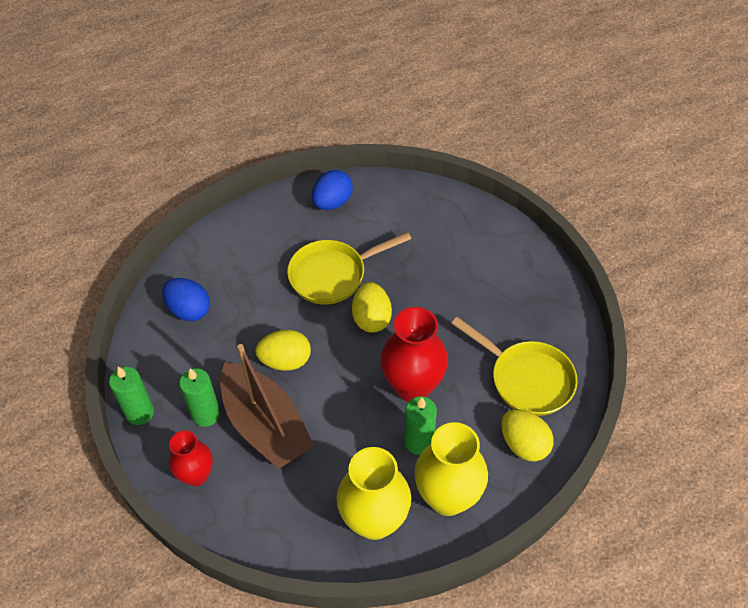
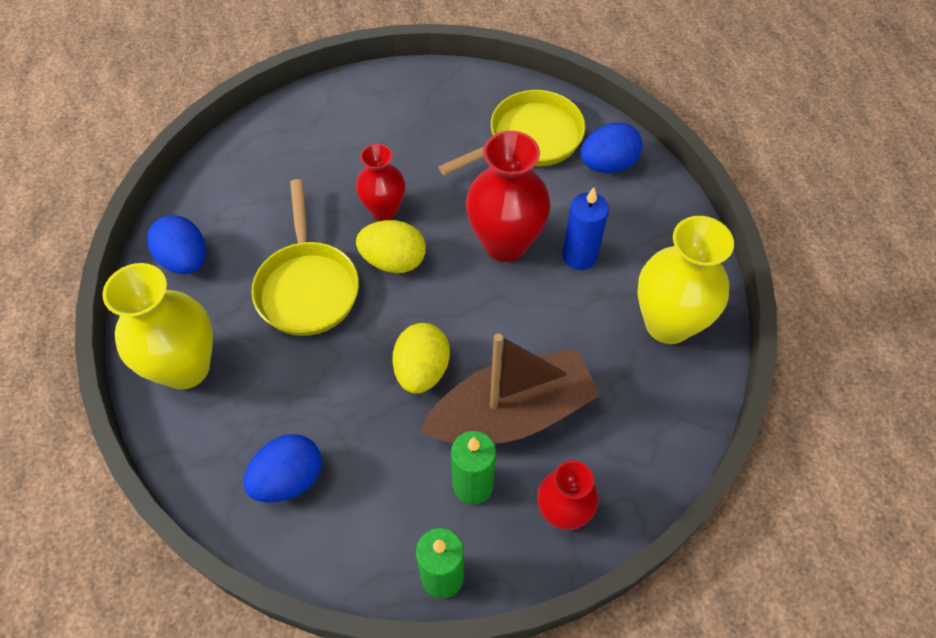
camera: 75 degrees left, 5 degrees up
(415, 299) = (384, 210): none -> red vase
(419, 442) = (579, 256): green candle -> blue candle
(447, 497) = (654, 247): yellow vase -> yellow vase (185, 368)
(524, 444) = (607, 164): yellow egg -> blue egg

